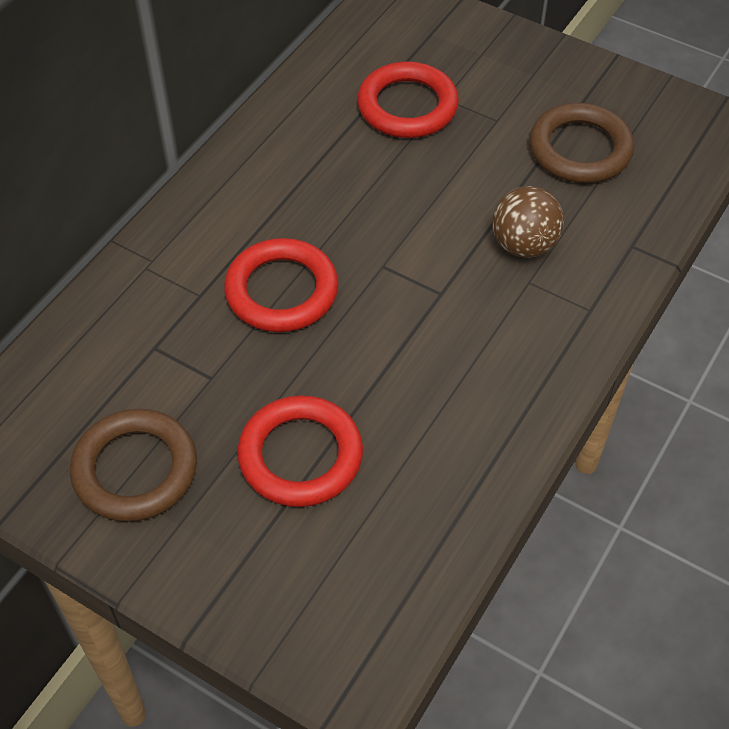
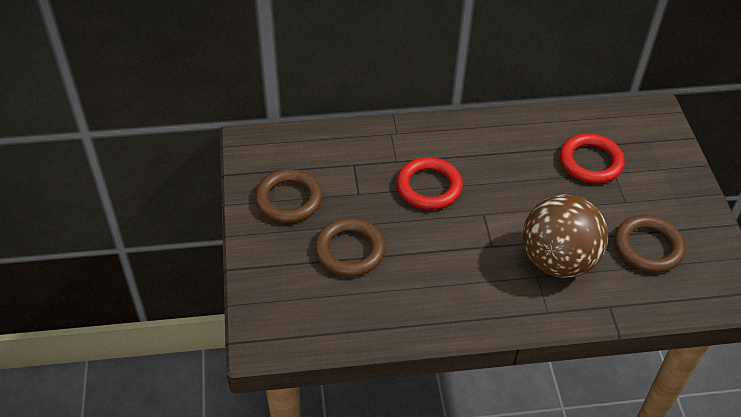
camera: 50 degrees right, 5 degrees down
(300, 456) = (350, 250): red ring -> brown ring
(524, 245) = (557, 261): brown ball -> brown ball, size x1.82

